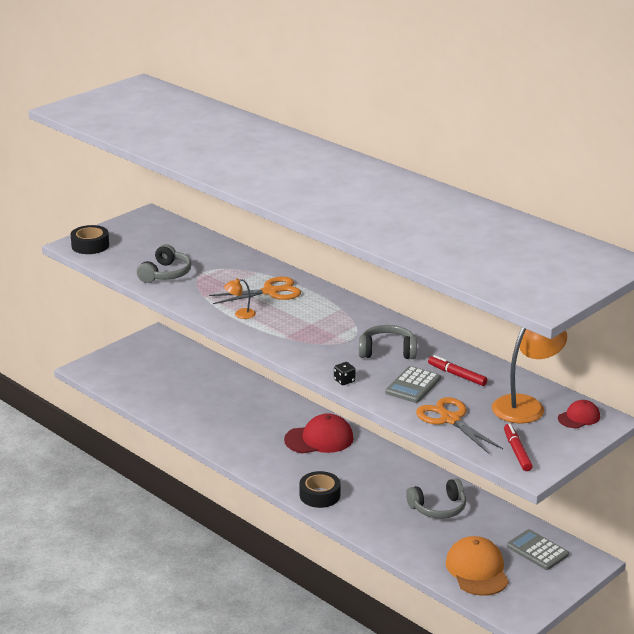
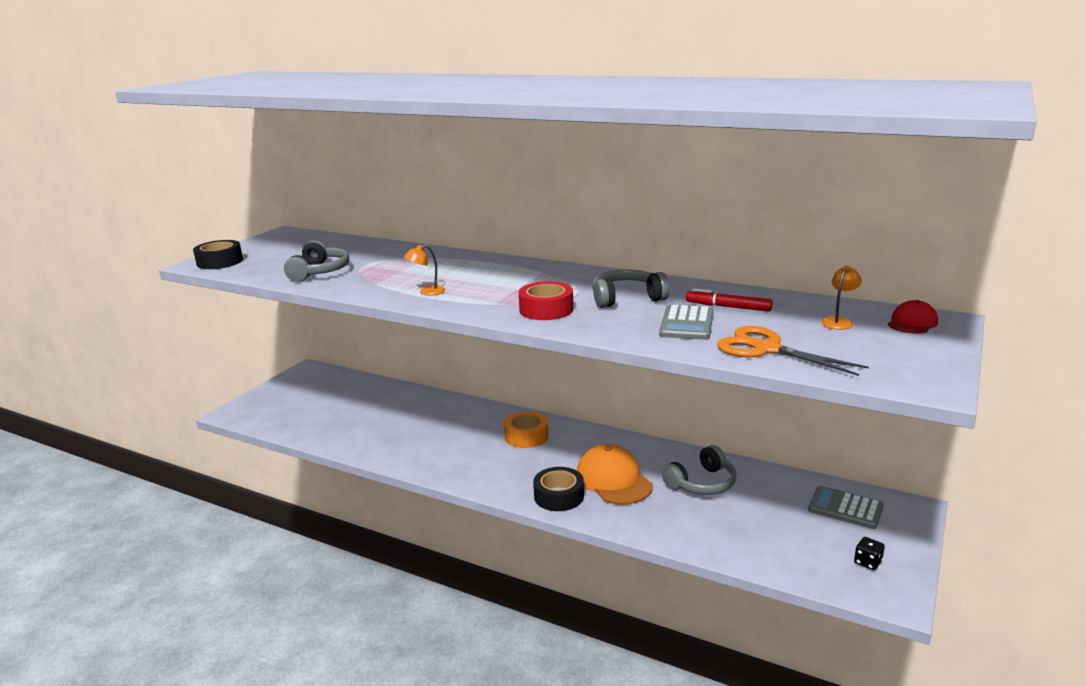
camera: 15 degrees left, 5 degrees down
(271, 292) = (452, 270): orange scissors -> none
(319, 439) = (526, 436): red cap -> orange tape
(320, 351) = (546, 309): none -> red tape
(344, 381) = (599, 332): black dice -> black dice (867, 562)
(477, 570) = (798, 547): orange cap -> orange cap (613, 480)
(517, 452) = (887, 368): red marker -> none
(526, 405) = (839, 321): orange lamp -> orange lamp, size x0.45

